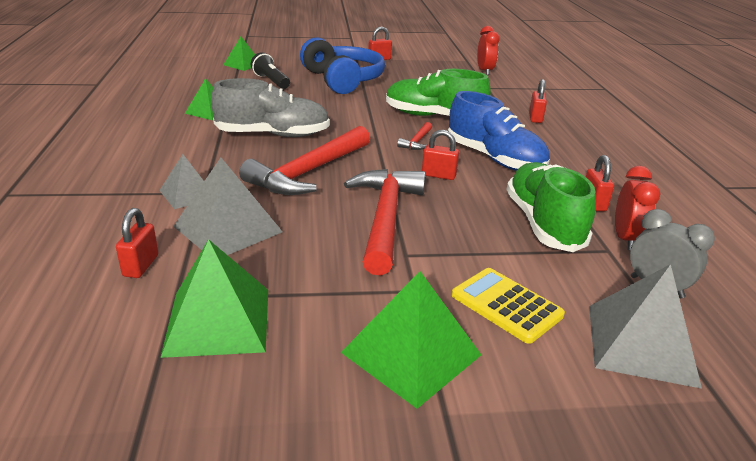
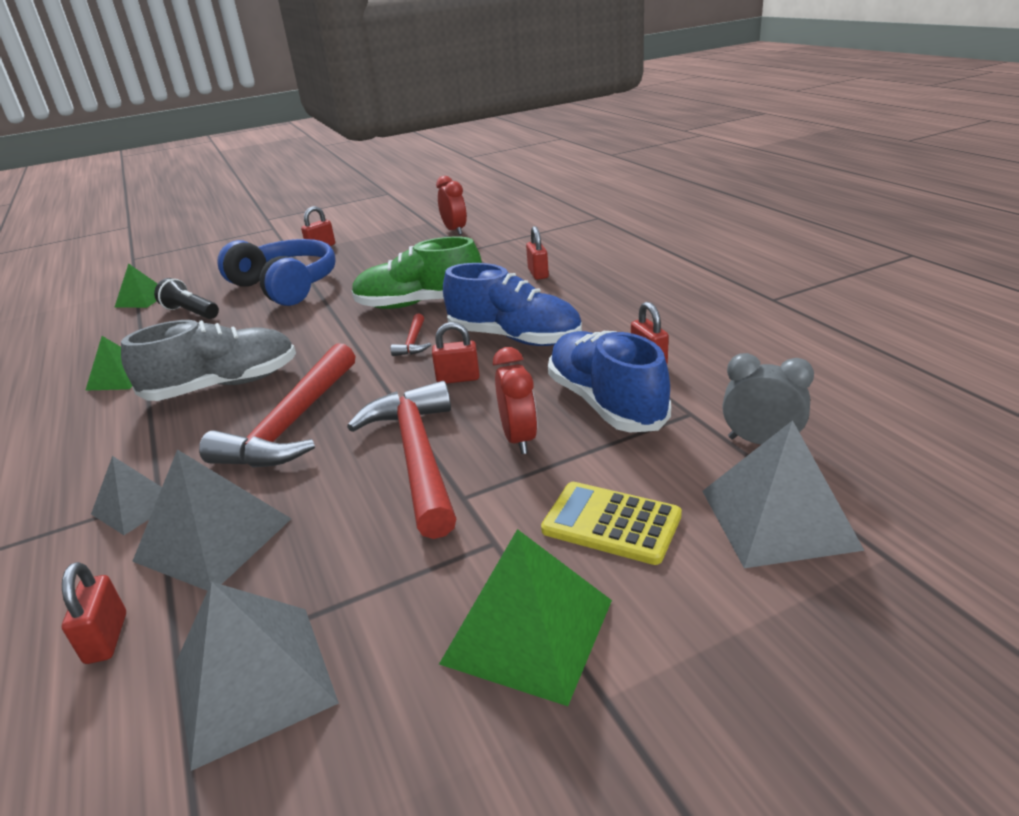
camera: 15 degrees left, 0 degrees up
(218, 321) = (253, 681): green pyramid -> grey pyramid
(543, 223) = (605, 403): green shoe -> blue shoe
(625, 239) = (702, 393): red clock -> red clock (519, 439)

